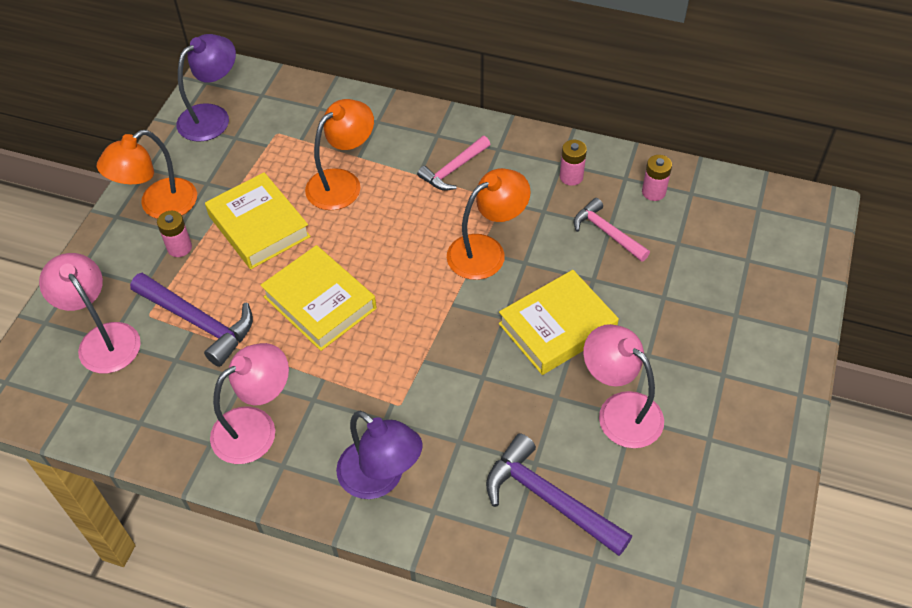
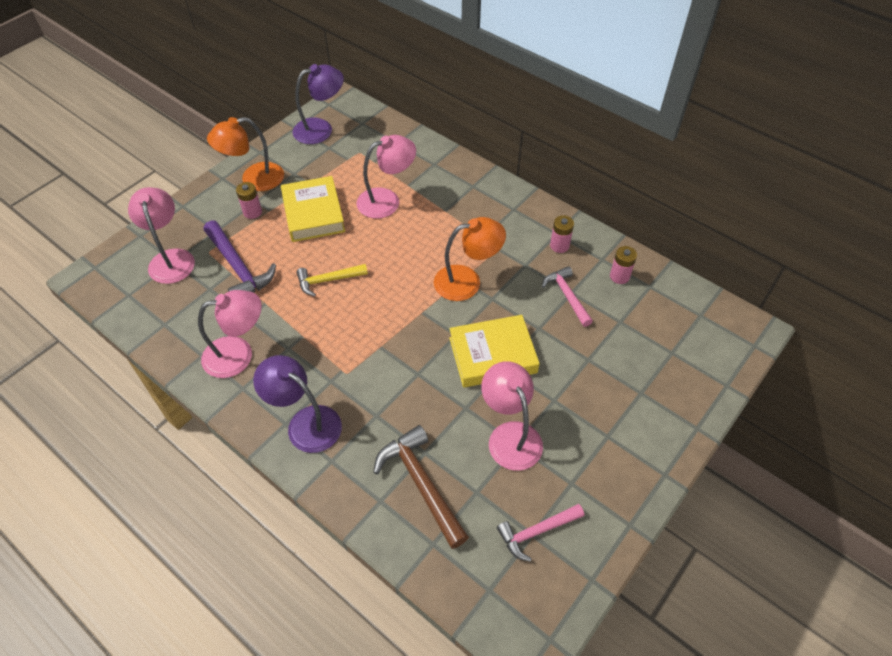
camera: 20 degrees right, 0 degrees up
(320, 302) = (328, 280): yellow book -> yellow hammer
(342, 183) = (387, 200): orange lamp -> pink lamp
(380, 479) = (305, 423): purple lamp -> purple lamp turned 150 degrees clockwise
(453, 169) = (472, 214): pink hammer -> pink hammer (536, 532)
(548, 499) = (421, 483): purple hammer -> brown hammer

